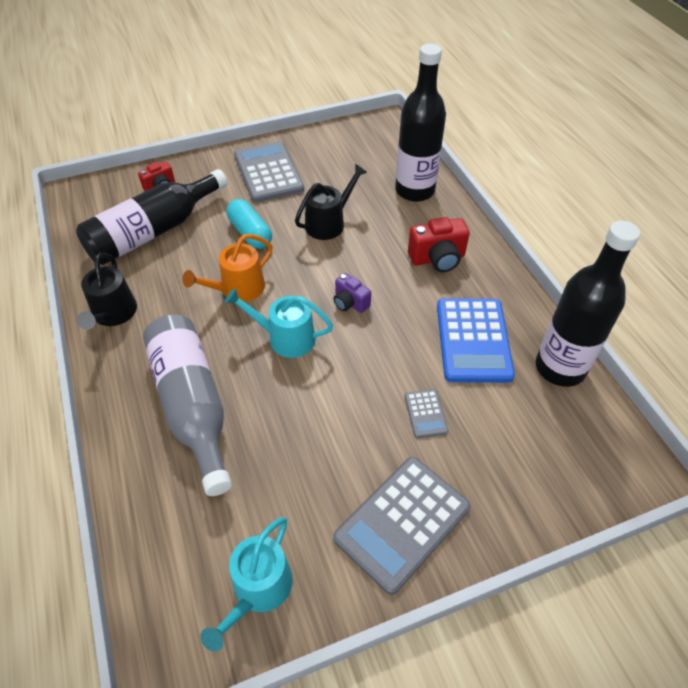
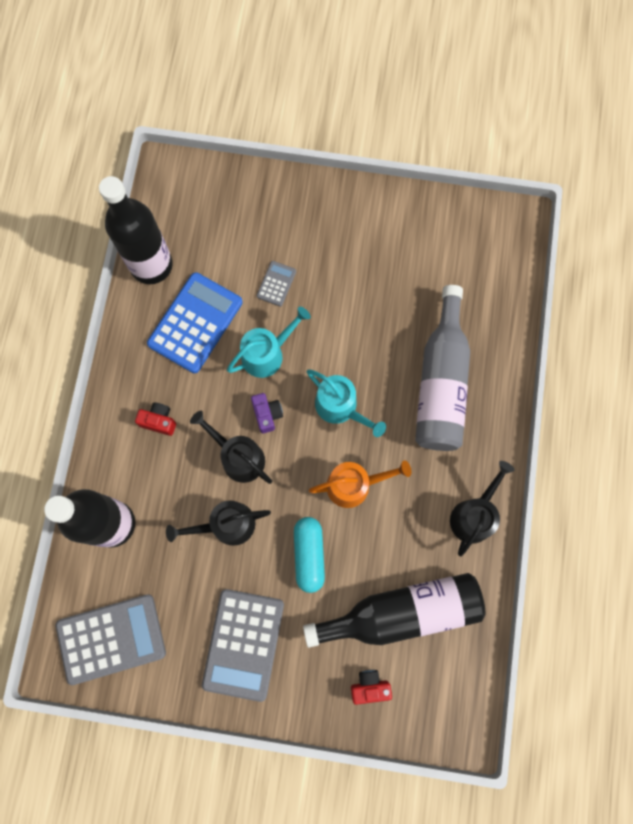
camera: 150 degrees left, 25 degrees up
(258, 589) = (451, 230): turquoise watering can -> turquoise watering can (267, 354)
(352, 265) = (239, 457): none -> black watering can
(402, 523) = (342, 222): grey calculator -> grey calculator (111, 638)
(437, 259) = (159, 421): red camera -> red camera, size x0.63

